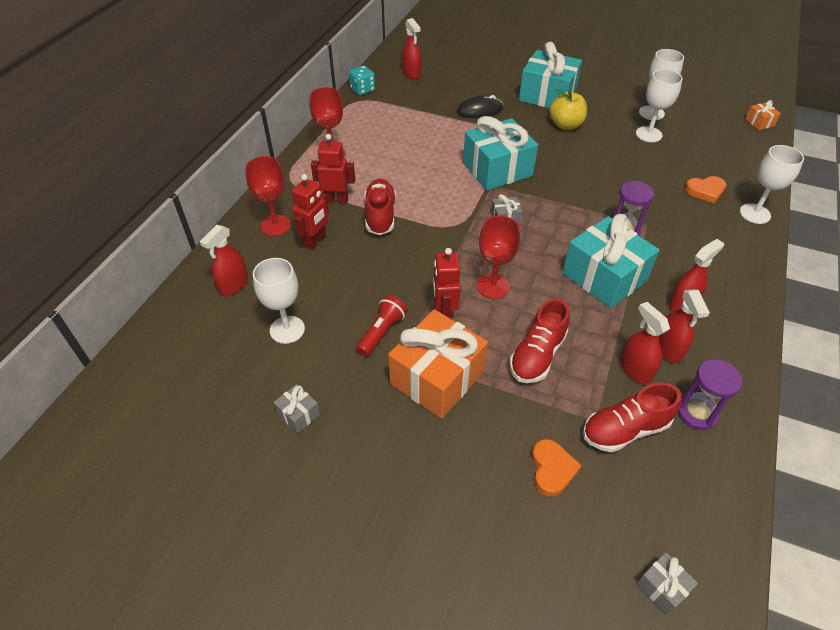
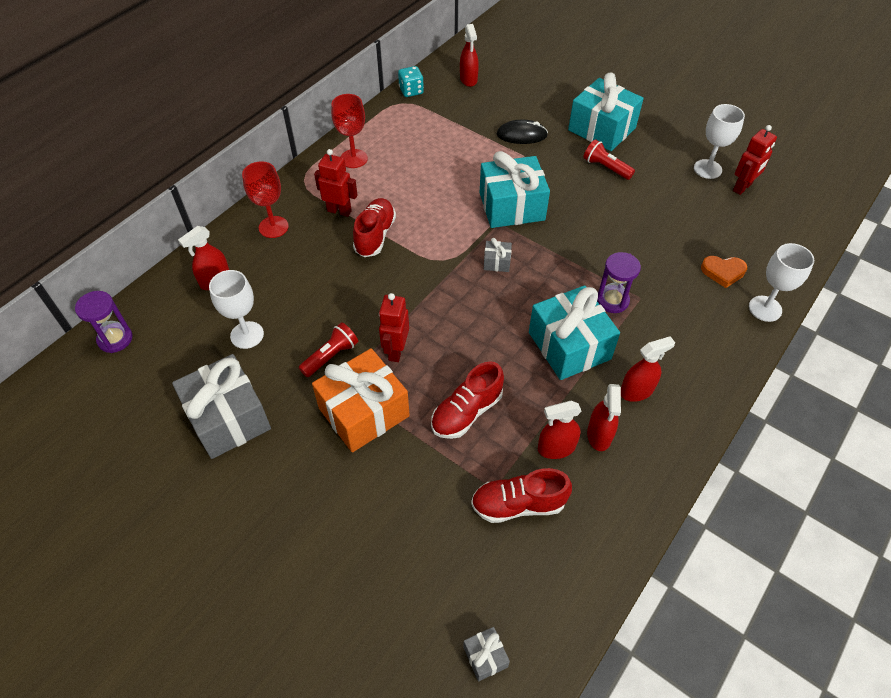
camera: 15 degrees right, 5 degrees up
(298, 414) = (228, 418): grey gift -> grey gift, size x2.32
(315, 241) = (304, 251): red robot -> red robot (742, 187)
(493, 286) = (454, 333): red goblet -> none
(552, 469) = (433, 524): orange heart -> none
(565, 125) = (606, 168): yellow apple -> red flashlight
(635, 369) = (556, 448): red spray bottle -> red spray bottle turned 90 degrees counterclockwise
(648, 134) = (692, 194): white goblet -> none
(696, 413) = (596, 505): purple hourglass -> purple hourglass (115, 339)
(759, 122) = (826, 202): orange gift -> none

